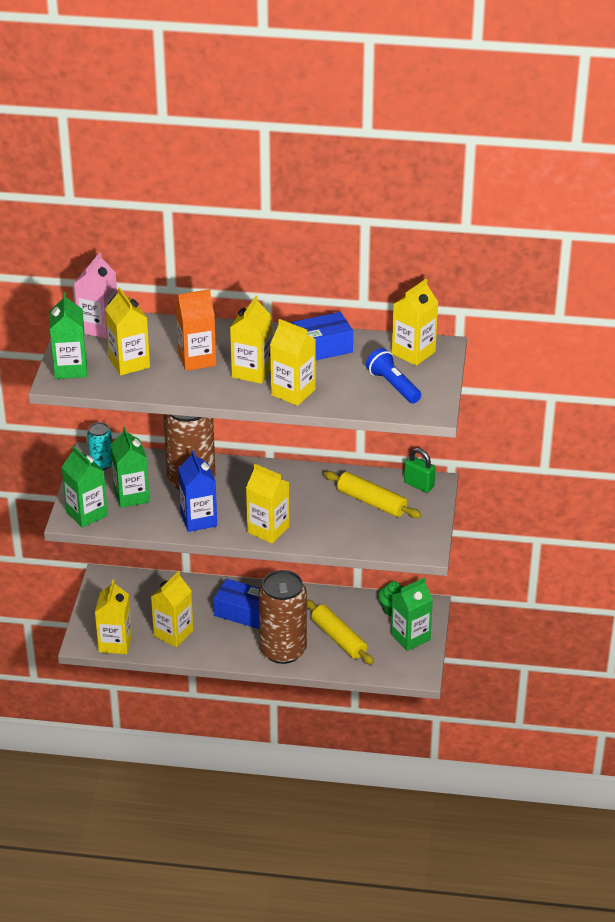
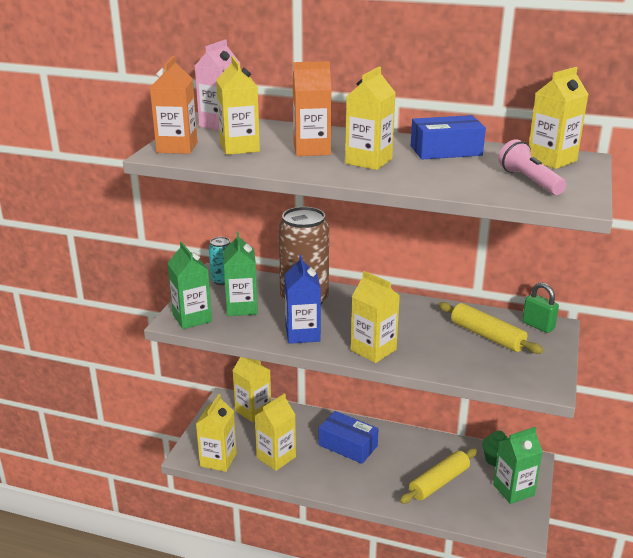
camera: 10 degrees right, 10 degrees down
(70, 369) = (177, 147): green carton -> orange carton
(283, 650) = (381, 487): brown can -> none
(293, 392) = (411, 178): yellow carton -> yellow carton (253, 411)
(338, 638) = (439, 482): yellow rolling pin -> yellow rolling pin turned 75 degrees clockwise
(393, 385) = (529, 181): blue flashlight -> pink flashlight

